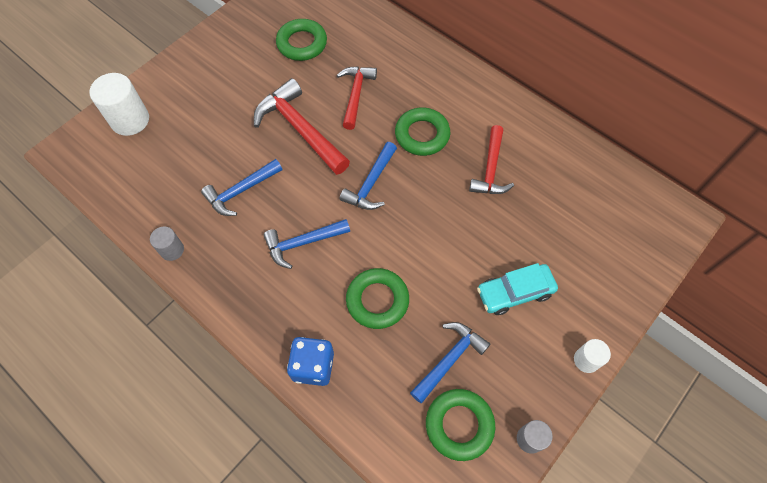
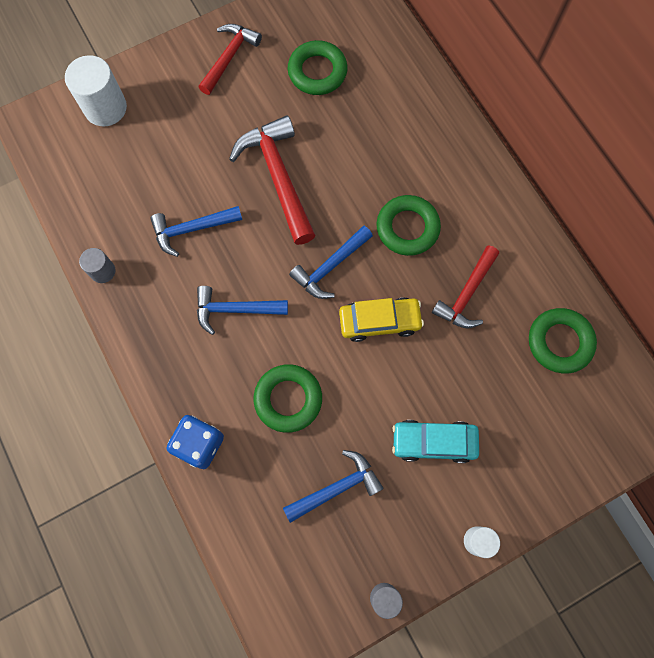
camera: 20 degrees right, 10 degrees up
(356, 95) = (353, 155): red hammer -> red hammer (229, 57)
(429, 212) = (379, 321): none -> yellow car
(459, 425) = (320, 557): green ring -> green ring (559, 342)

